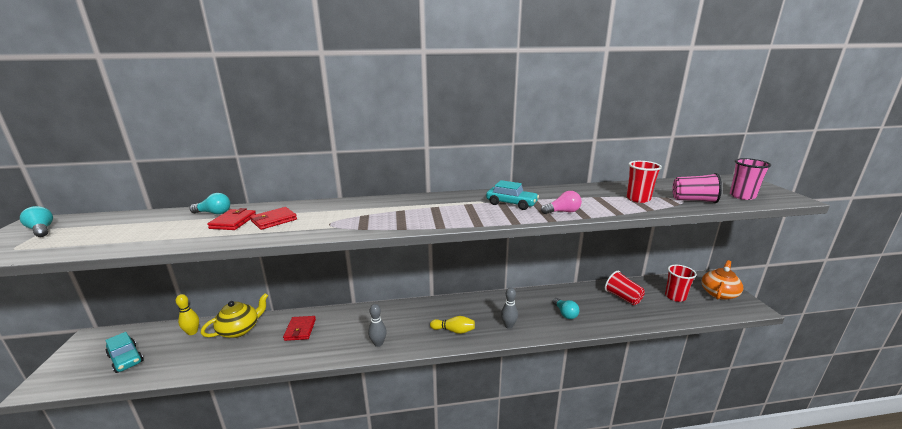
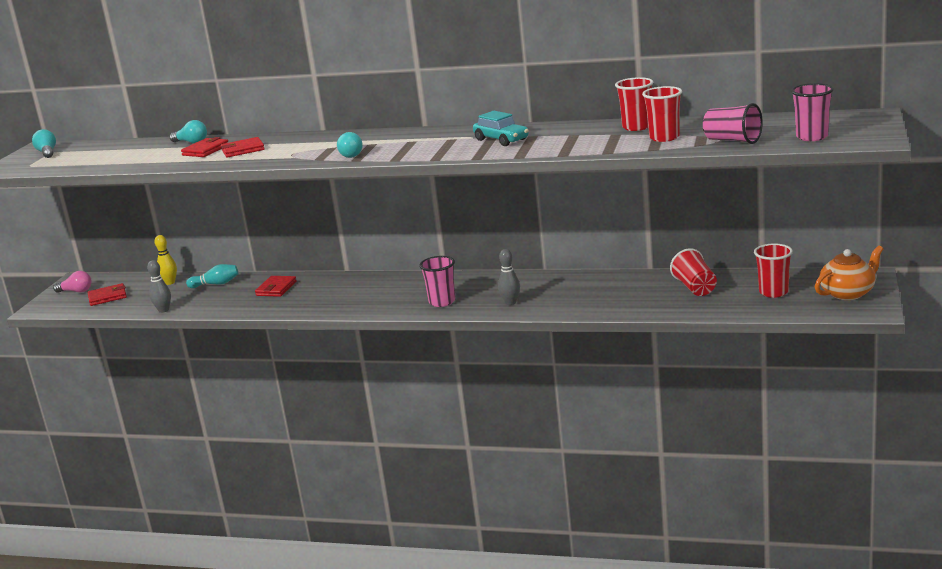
camera: 25 degrees right, 0 degrees up
(126, 359) = (107, 297): turquoise car -> red wallet
(240, 329) = (216, 284): yellow teapot -> turquoise bowling pin
(378, 343) = (351, 305): grey bowling pin -> grey bowling pin (163, 310)
(454, 330) = (442, 302): yellow bowling pin -> pink cup
(562, 212) = (546, 149): pink light bulb -> pink light bulb (76, 291)
(565, 313) = (594, 297): turquoise light bulb -> turquoise light bulb (352, 154)
(601, 190) = (636, 127): none -> red cup

